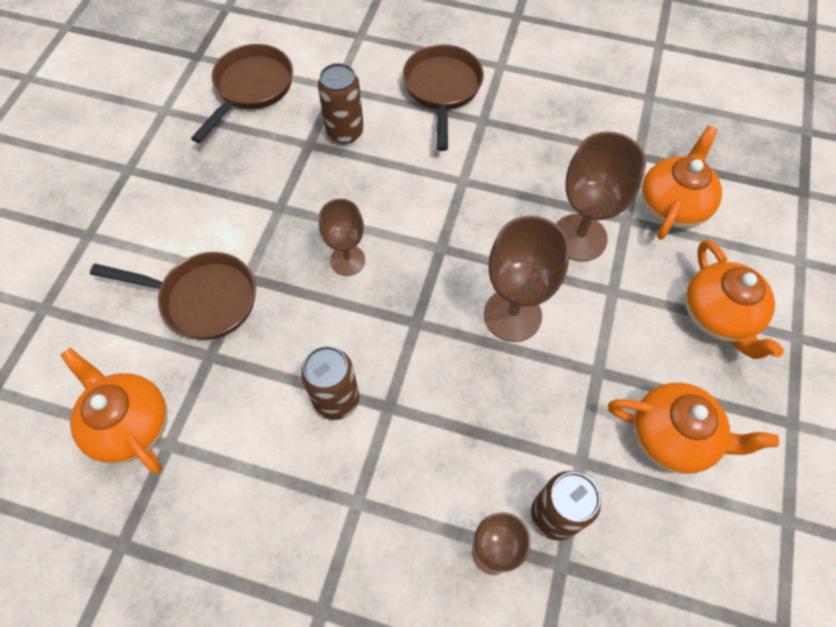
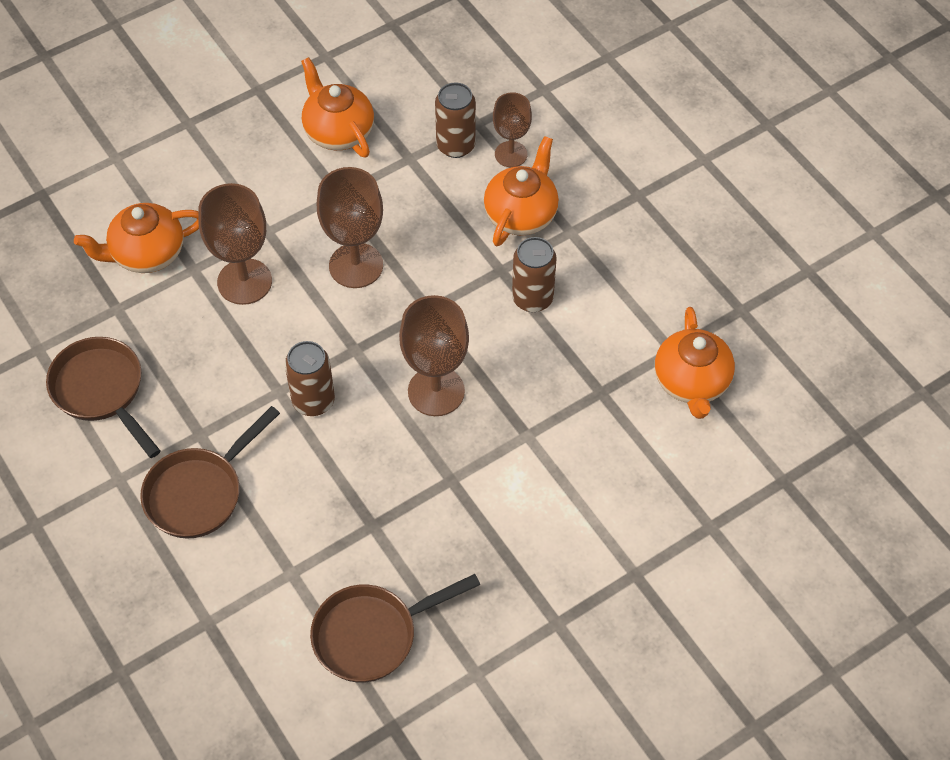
camera: 140 degrees left, 5 degrees down
(202, 299) = (575, 441): brown pan -> brown pan (101, 391)
(345, 131) = (329, 514): brown can -> brown can (313, 401)
(347, 260) = (436, 391): brown goblet -> brown goblet, size x1.59
(718, 316) = (219, 167): orange teapot -> orange teapot (521, 214)

